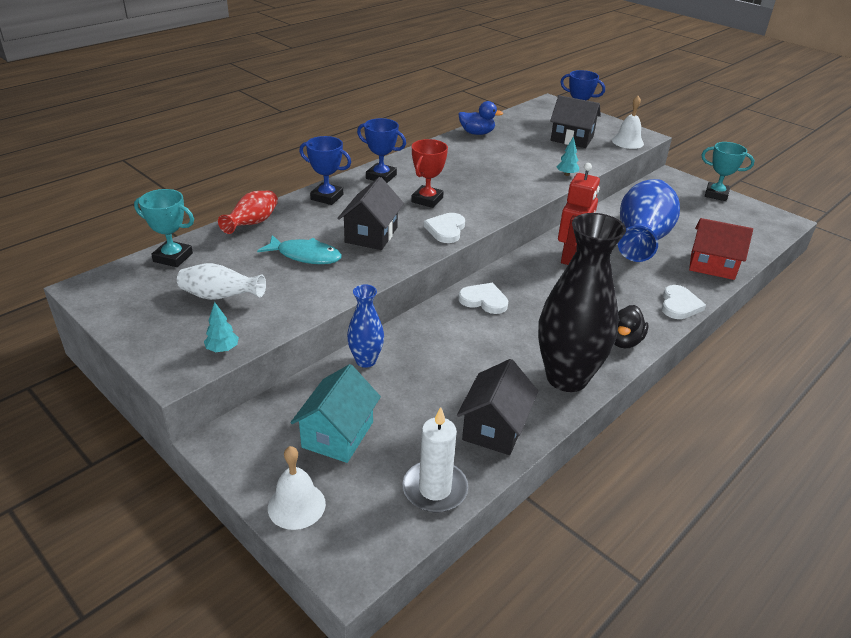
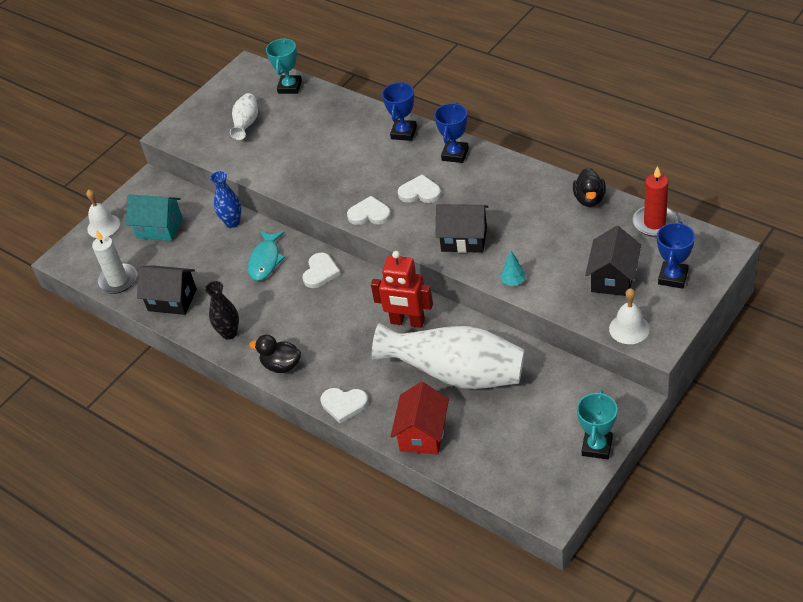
camera: 90 degrees right, 10 degrees up
(222, 349) = (191, 144): turquoise tree -> none
(252, 224) = (347, 107): red vase -> none
(305, 256) = (307, 147): turquoise fish -> turquoise fish (265, 260)
(371, 235) = (348, 173): black house -> black house (464, 239)
(427, 200) = (420, 192): red trophy -> white heart
(477, 133) = (589, 199): blue duck -> black duck
(515, 117) = (654, 223): none -> red candle
(567, 378) = (229, 333): black vase -> black vase, size x0.49
(641, 240) = (456, 375): blue vase -> white vase

